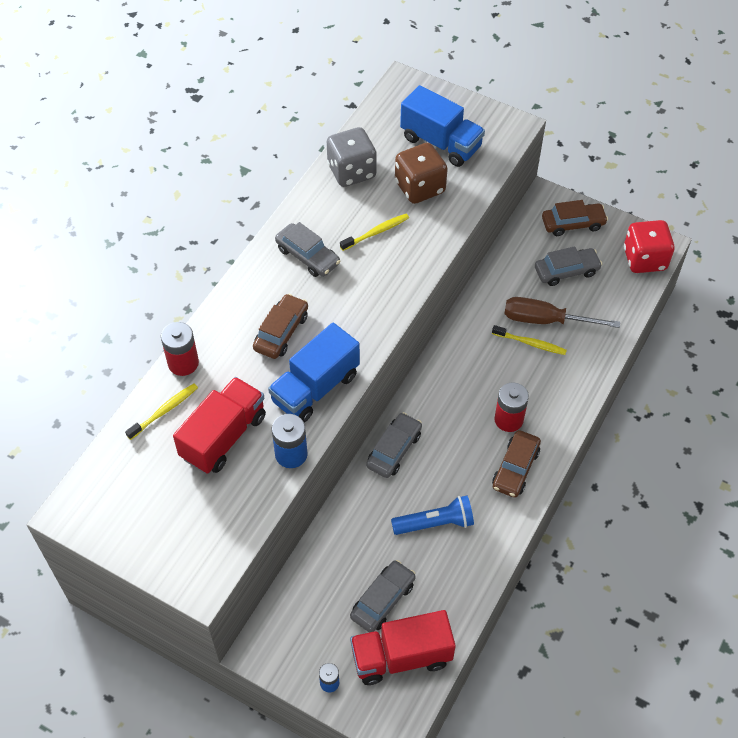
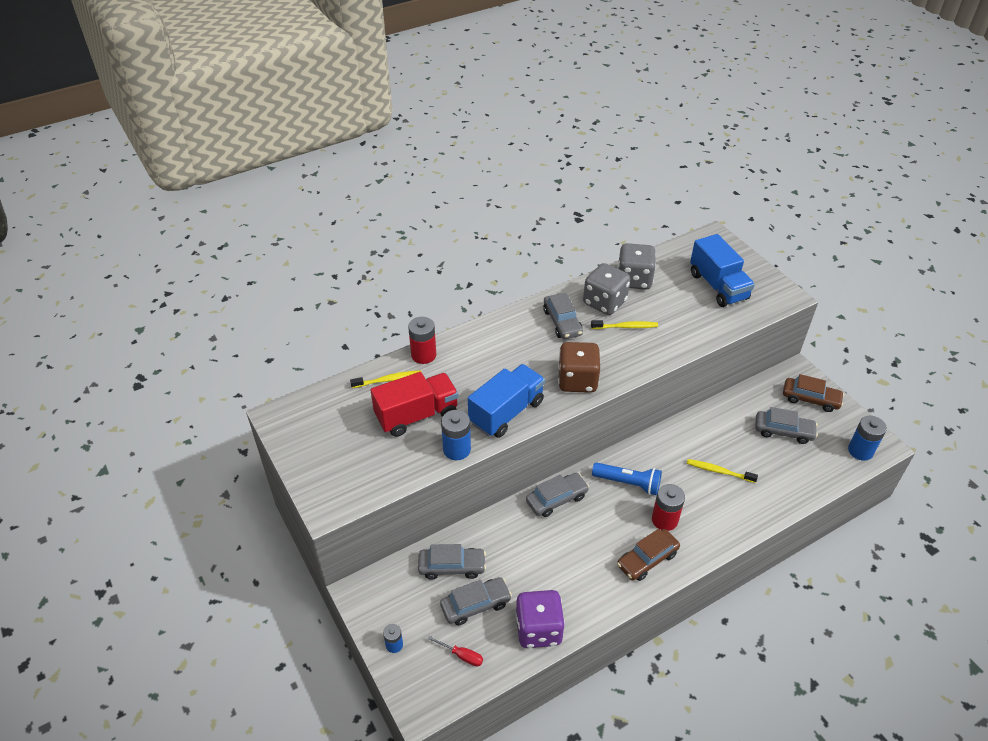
camera: 30 degrees right, 10 degrees down
(281, 332) = (507, 364): brown car -> none
(315, 388) = (506, 412): blue truck -> blue truck turned 150 degrees clockwise
(335, 574) = (452, 567): none -> grey car
(337, 213) = (604, 302): none -> grey dice
(401, 656) = (462, 655): red truck -> red screwdriver
(420, 187) = (681, 310): brown dice -> brown dice (577, 381)
(435, 523) = (554, 568): blue flashlight -> blue flashlight (628, 483)
(457, 592) = (538, 629): none -> purple dice
(530, 343) = (719, 471): yellow toothbrush -> yellow toothbrush turned 150 degrees clockwise
(545, 320) = (742, 460): brown screwdriver -> none
(644, 259) = (860, 451): red dice -> blue battery

